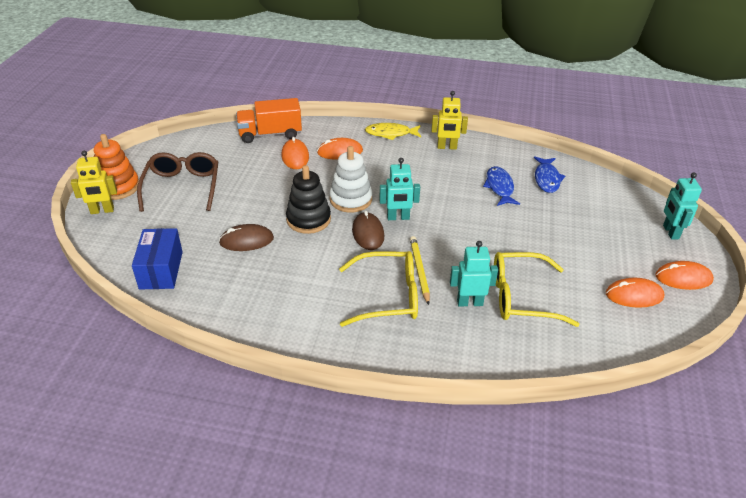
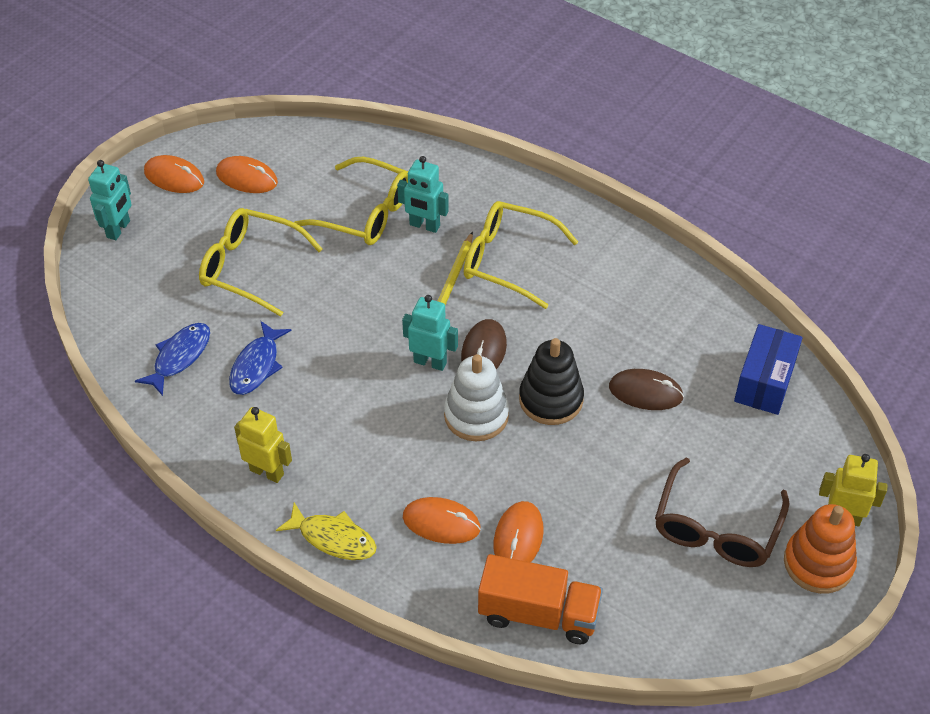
camera: 155 degrees left, 10 degrees up
(561, 236) = (250, 267): none -> yellow glasses

